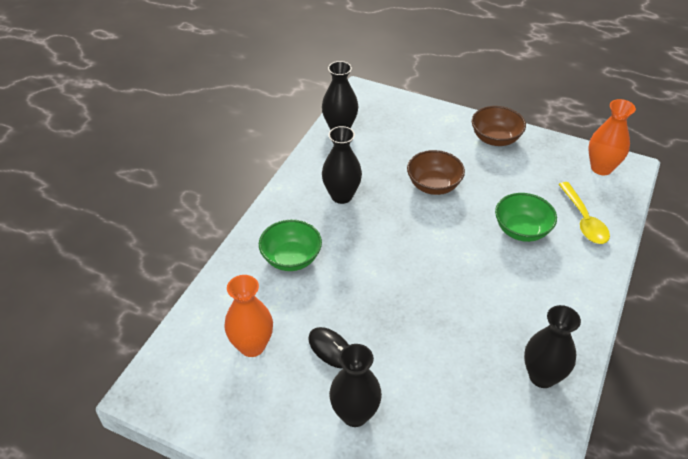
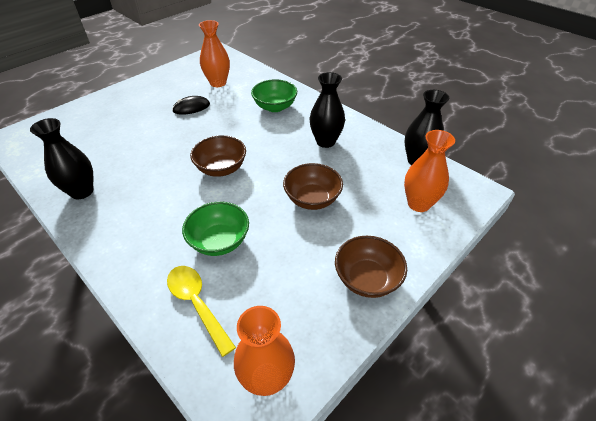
camera: 110 degrees right, 0 degrees up
(355, 414) = (142, 106): black vase -> none
(399, 122) = (418, 204): none -> orange vase
(432, 266) = (221, 168): none -> brown bowl
(584, 220) = (197, 304): yellow spoon -> yellow spoon turned 45 degrees clockwise

